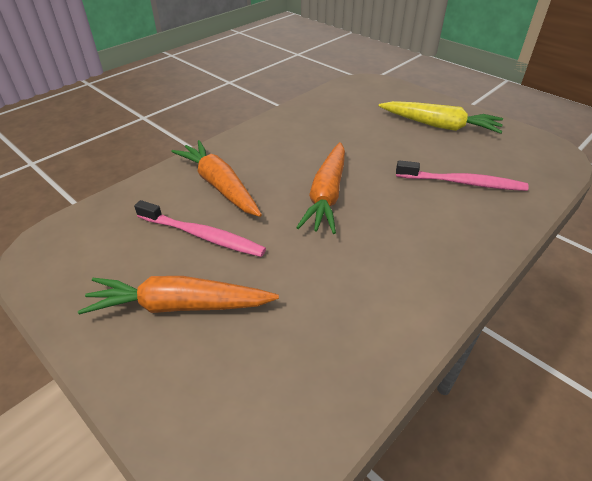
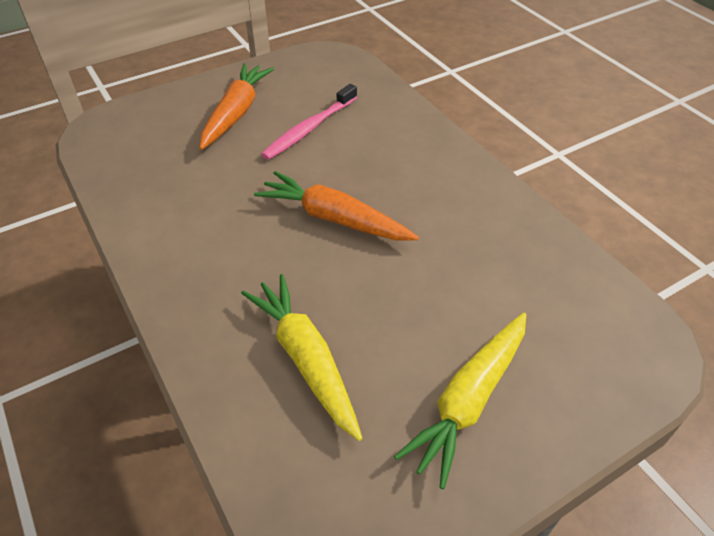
camera: 105 degrees right, 5 degrees up
(219, 185) = (382, 144): orange carrot -> none
(462, 183) = (305, 359): pink toothbrush -> yellow carrot

